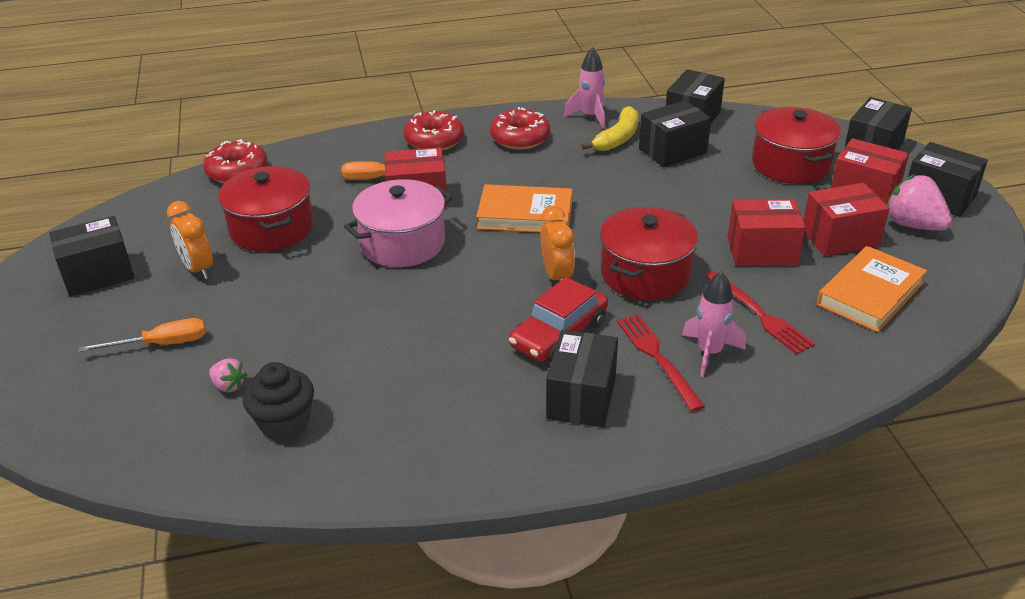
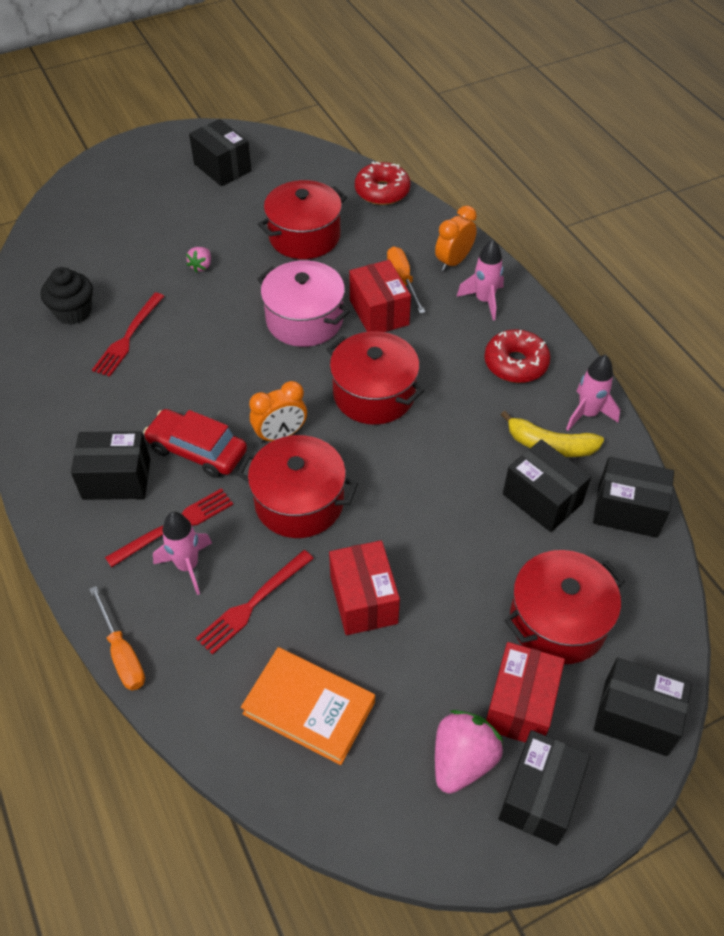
camera: 75 degrees right, 15 degrees up
(161, 344) = (148, 225): orange screwdriver -> orange screwdriver (122, 653)
(198, 269) = (240, 214): orange clock -> orange clock (453, 261)
(229, 385) = (109, 273): pink strawberry -> pink strawberry (201, 266)
(358, 375) = (128, 337): none -> red fork
(434, 140) = (484, 300): red donut -> pink rocket
(525, 215) = (374, 394): orange book -> red pot
(840, 238) = (411, 677): red box -> none

